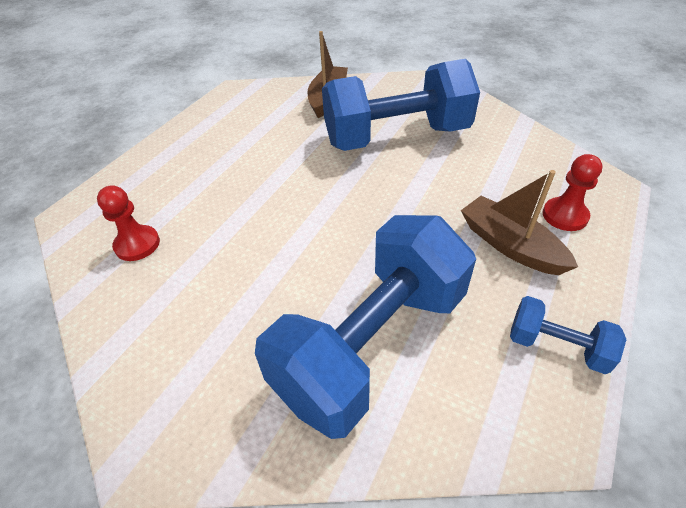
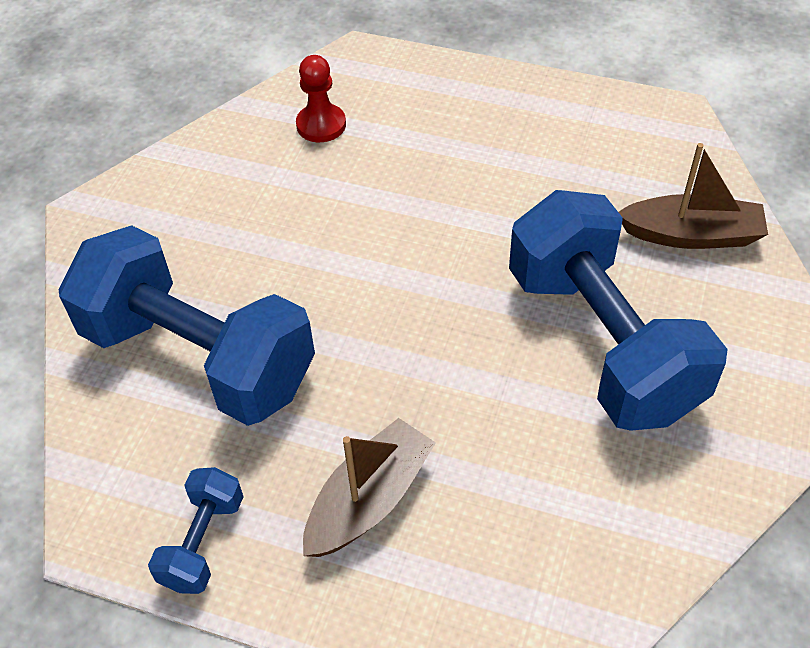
camera: 80 degrees right, 5 degrees up
(564, 215) = (446, 581): red pawn -> none

